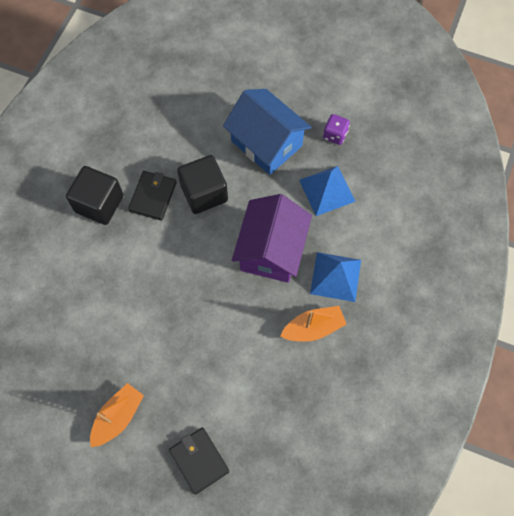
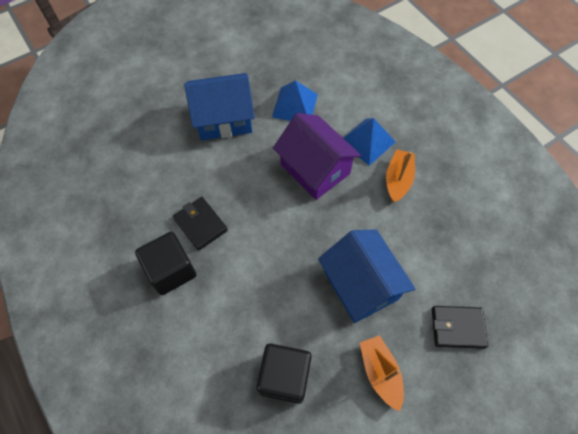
camera: 55 degrees left, 5 degrees down
(185, 356) = (360, 285): none -> blue house
(204, 193) = (229, 185): black cube -> black cube (284, 376)
(335, 135) = (255, 74): purple dice -> none

